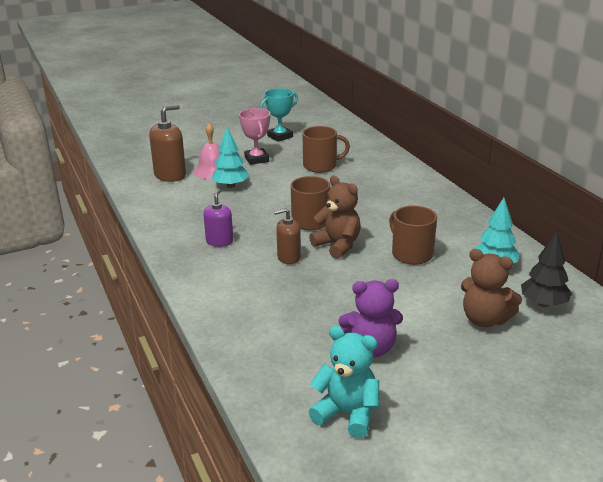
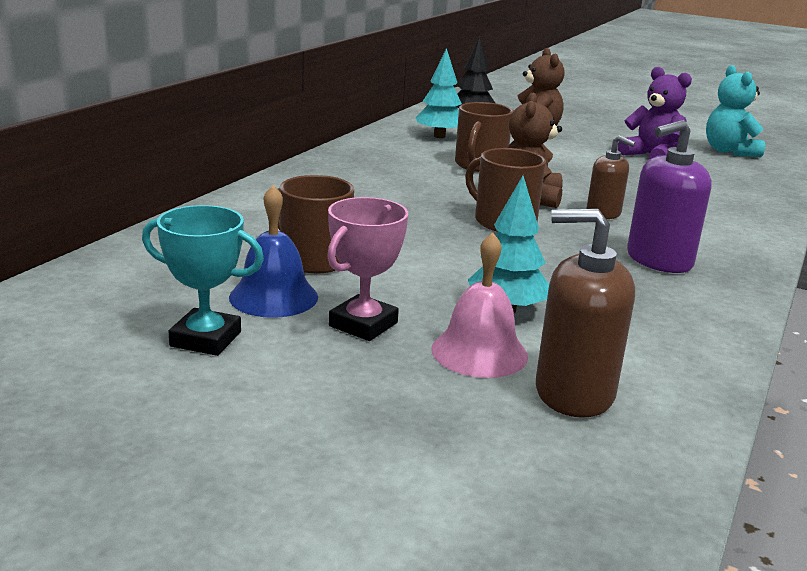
camera: 130 degrees left, 5 degrees down
(219, 241) = (658, 260): purple soap dispenser -> purple soap dispenser, size x1.57
(296, 151) = (273, 296): none -> blue bell

